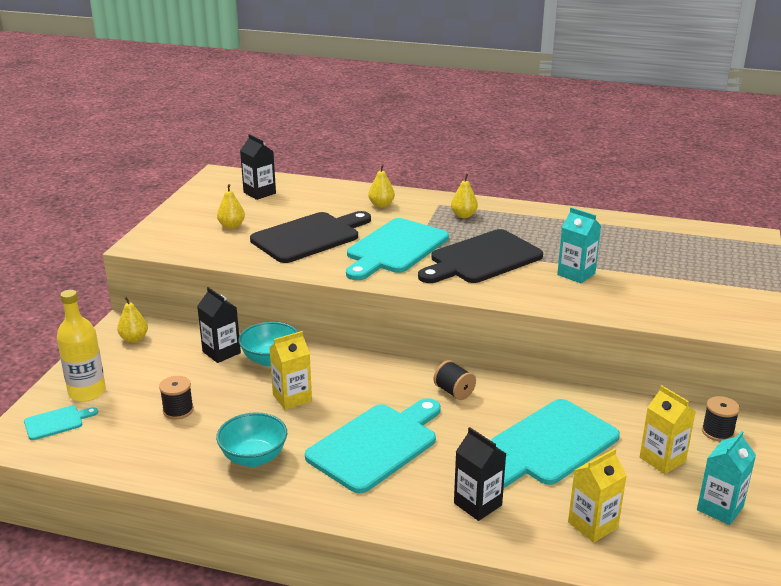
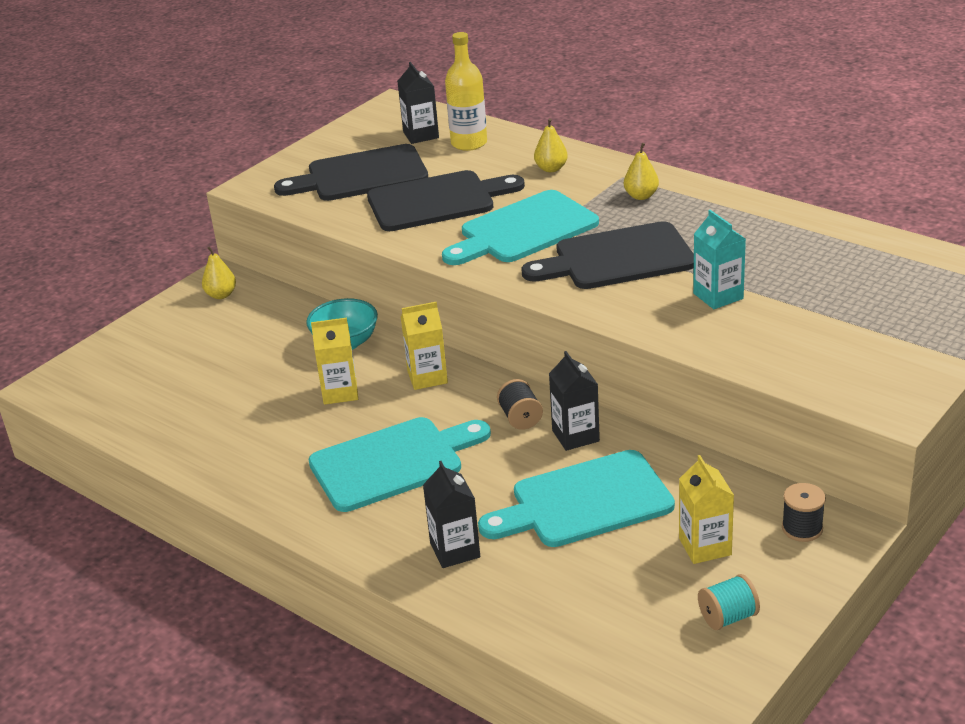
camera: 25 degrees right, 5 degrees up
(56, 422) = (97, 375): turquoise cutting board -> none
(87, 392) = (142, 348): yellow bottle -> yellow bottle (469, 143)
(178, 410) = (217, 384): black spool -> none
(221, 352) = (300, 326): black carton -> black carton (575, 436)
(231, 226) = (361, 175): yellow pear -> black cutting board
(254, 457) = (260, 451): turquoise bowl -> none
(593, 525) = (564, 601): yellow carton -> yellow carton (427, 377)
(720, 508) = (728, 617): turquoise carton -> turquoise spool

